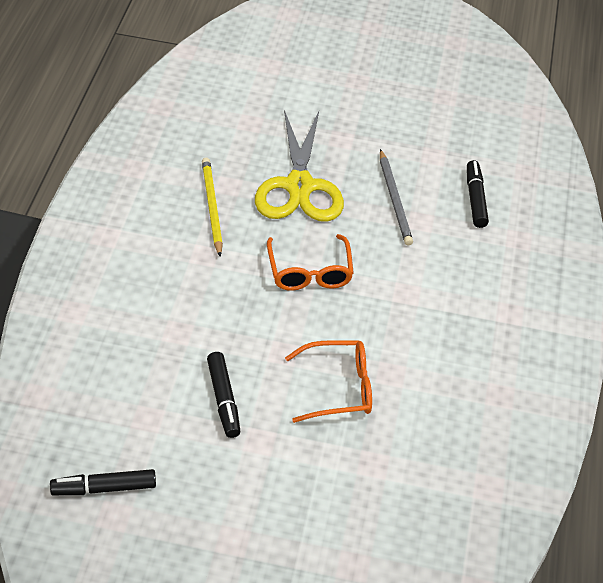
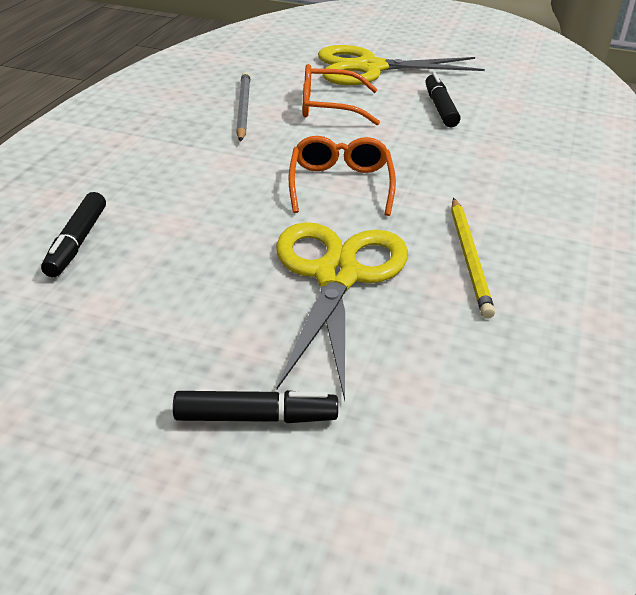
camera: 170 degrees left, 10 degrees down
(104, 488) = (535, 75): black marker -> black marker (256, 417)
(305, 480) = (370, 68): none -> yellow scissors
(394, 200) = (198, 249): grey pencil -> grey pencil (243, 109)

